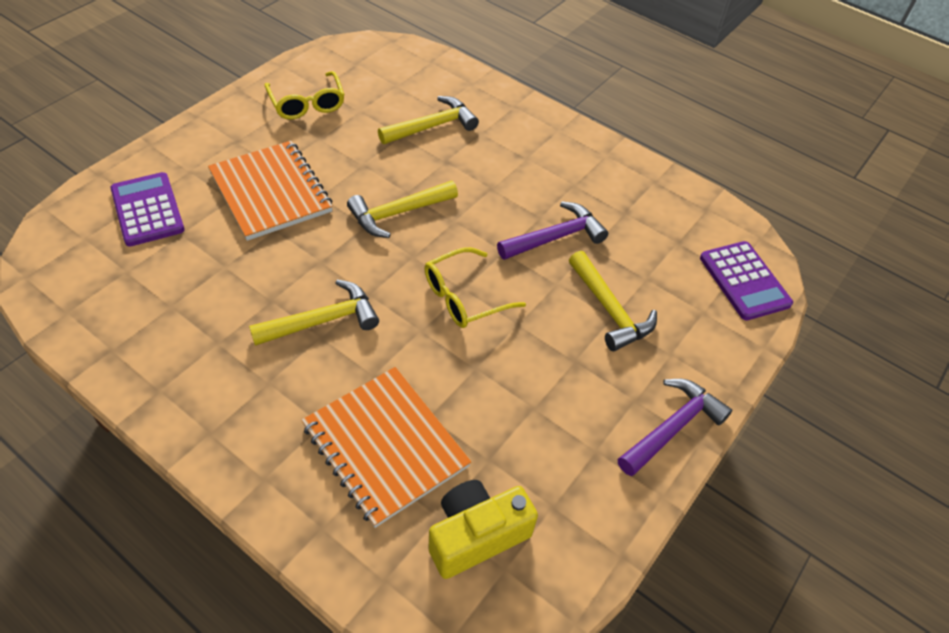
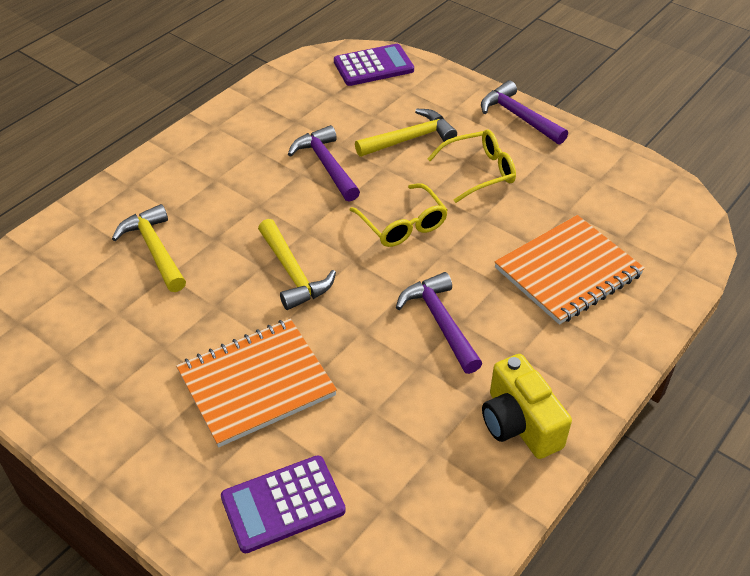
camera: 85 degrees left, 5 degrees down
(307, 104) = (94, 365): yellow glasses -> yellow glasses (479, 172)
(323, 320) = (440, 322): yellow hammer -> purple hammer
(476, 536) = (631, 219): yellow camera -> yellow camera (519, 423)

